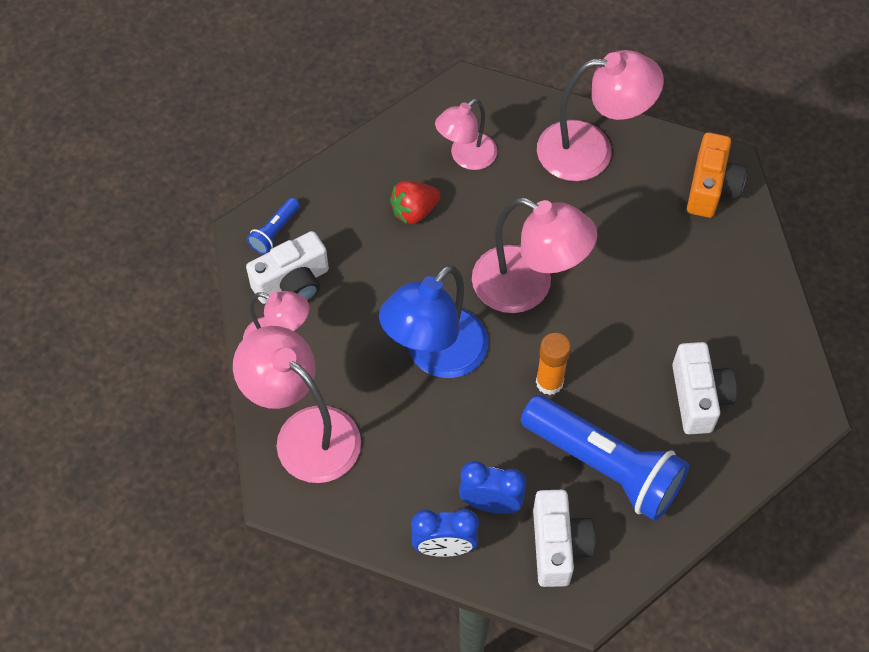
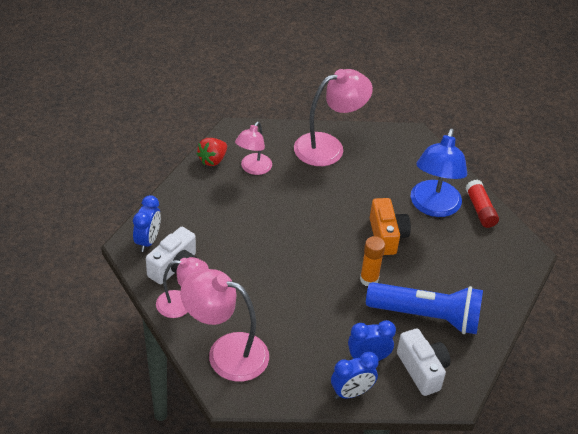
camera: 25 degrees left, 15 degrees down
(274, 232) = (148, 241): blue flashlight -> blue clock
(414, 212) = (235, 206): red strawberry -> red strawberry (212, 160)
(436, 356) = (290, 284): blue lamp -> blue lamp (433, 207)
(527, 287) = (328, 230): pink lamp -> none
(698, 398) = (462, 263): white camera -> none
(711, 188) = (410, 150): orange camera -> orange camera (387, 236)
(769, 318) = (480, 209): none -> red glue stick

